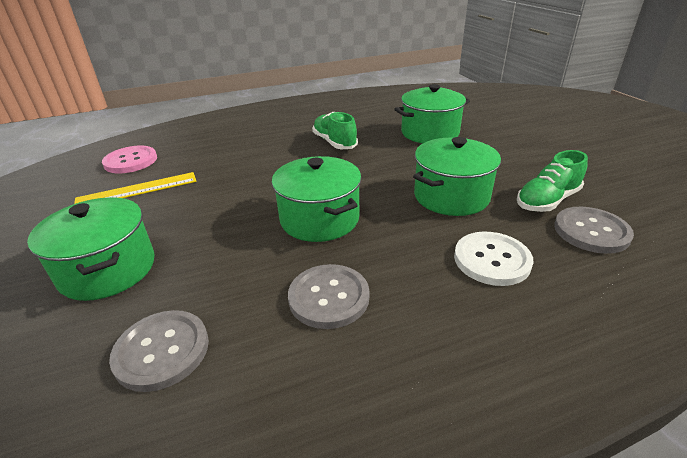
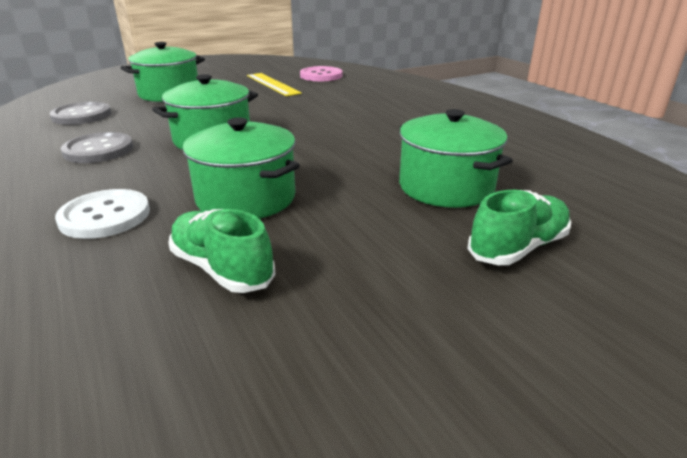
camera: 80 degrees right, 5 degrees down
(334, 142) = (385, 134): green shoe -> green shoe (518, 247)
(591, 231) = (126, 296): grey button -> none

